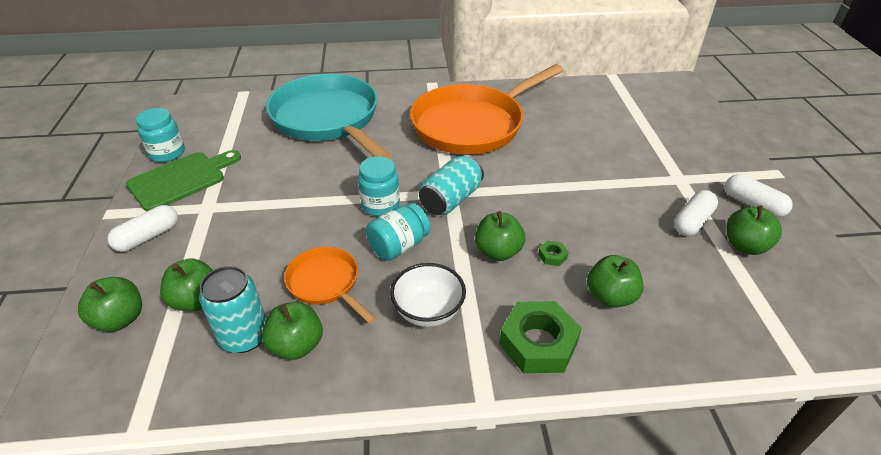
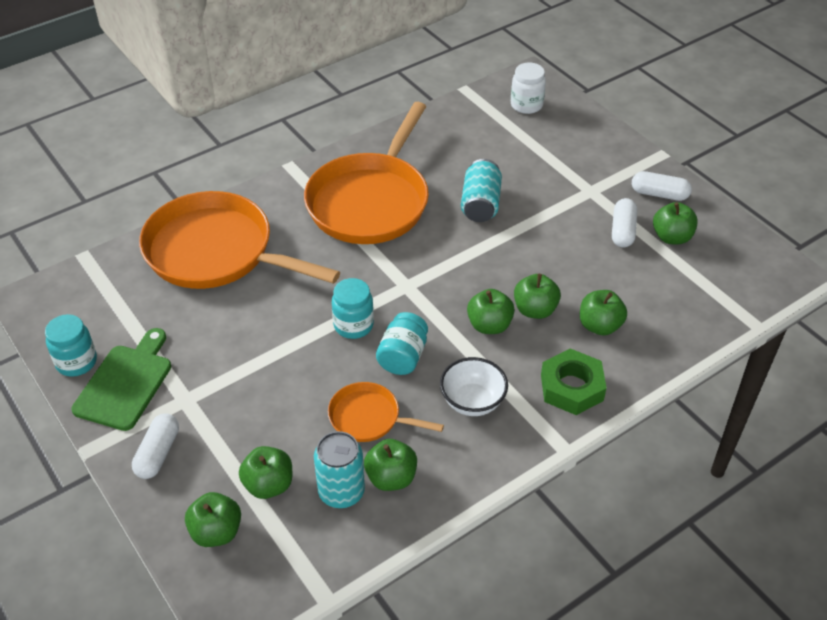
camera: 30 degrees left, 5 degrees up
(328, 120) = (217, 252): turquoise pan -> orange pan
(451, 199) = (412, 292): turquoise can -> turquoise can (480, 204)
(552, 256) = (535, 310): green nut -> green apple
(660, 100) = (526, 105): none -> white jar

